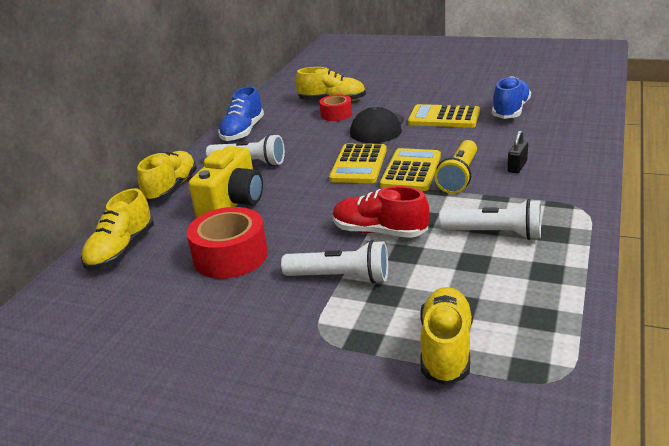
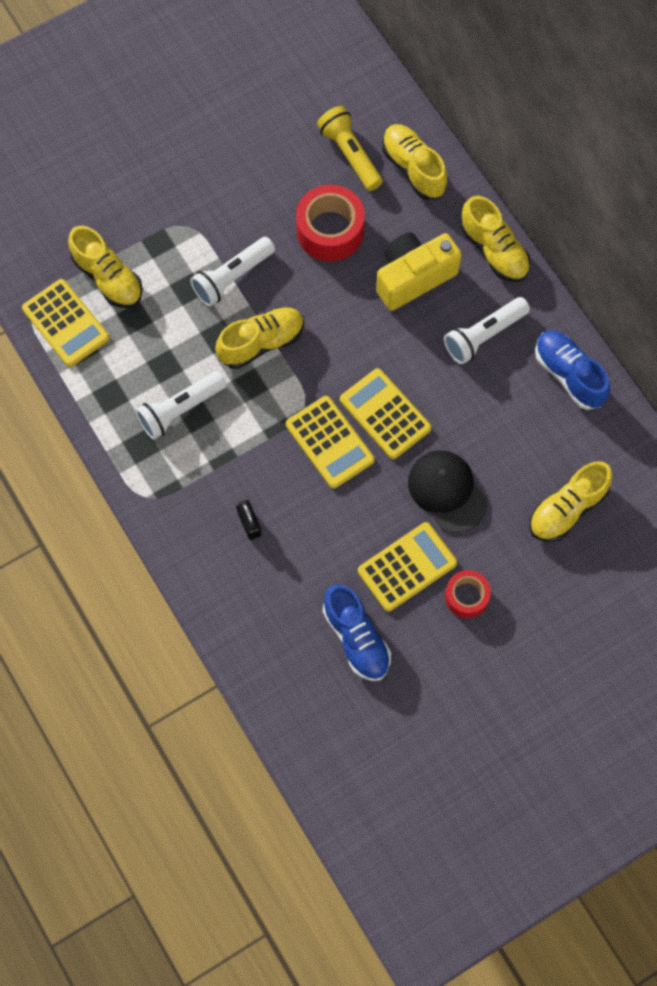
camera: 125 degrees right, 40 degrees up
(233, 204) = (413, 277): yellow camera -> yellow camera turned 90 degrees clockwise
(336, 114) = (524, 484): red tape -> red tape (466, 596)
(380, 232) = (261, 343): red shoe -> yellow shoe
(459, 177) = (281, 466): yellow flashlight -> yellow flashlight (350, 154)
(533, 343) = (66, 323): none -> yellow calculator

